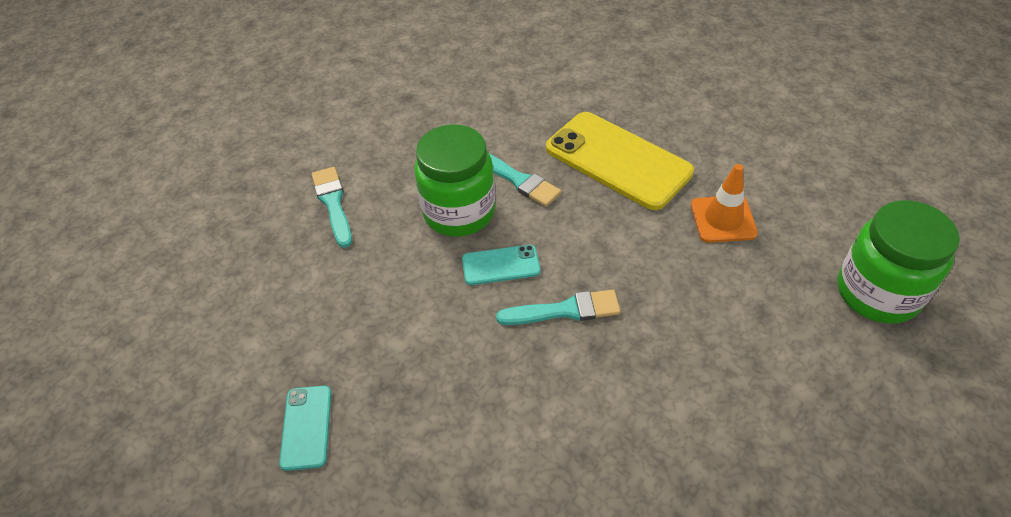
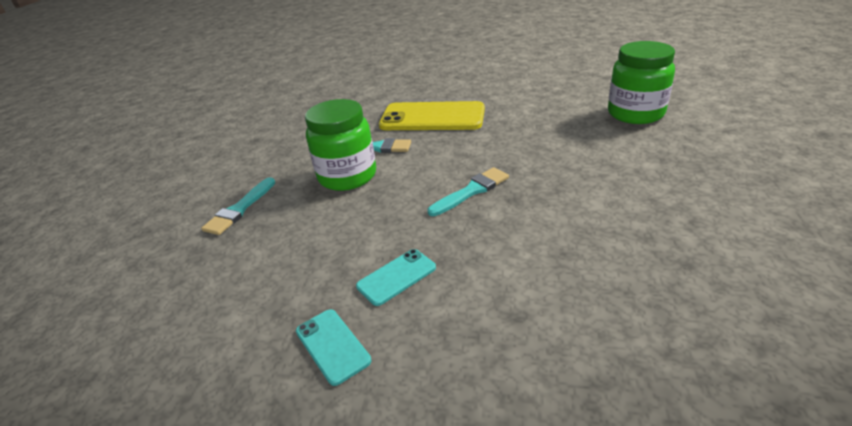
camera: 30 degrees left, 15 degrees down
(333, 203) = (240, 209): turquoise brush -> turquoise brush turned 105 degrees counterclockwise
(501, 265) = (404, 189): turquoise phone -> turquoise phone (396, 277)
(723, 219) = (522, 118): orange traffic cone -> none

